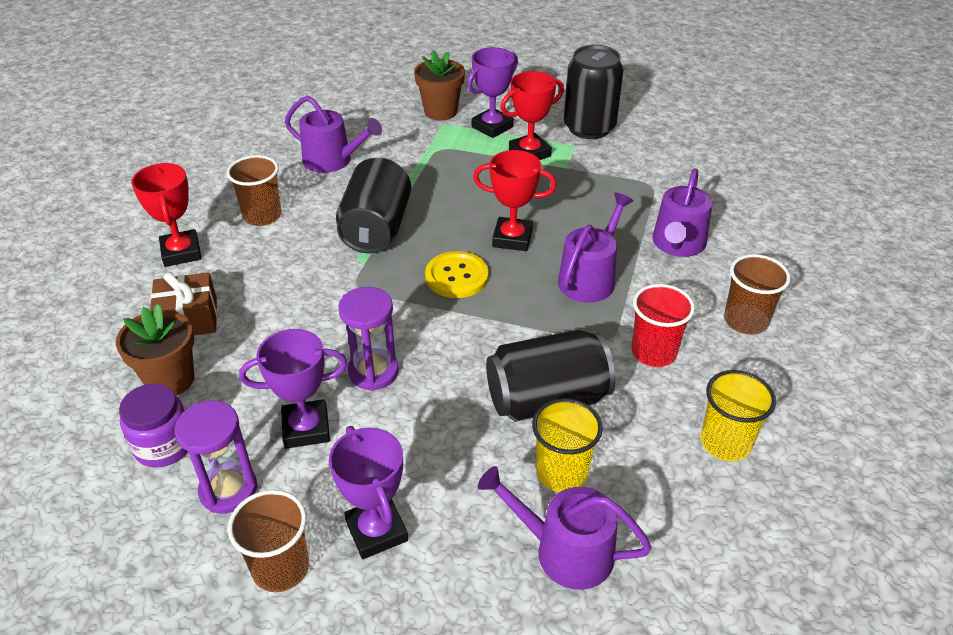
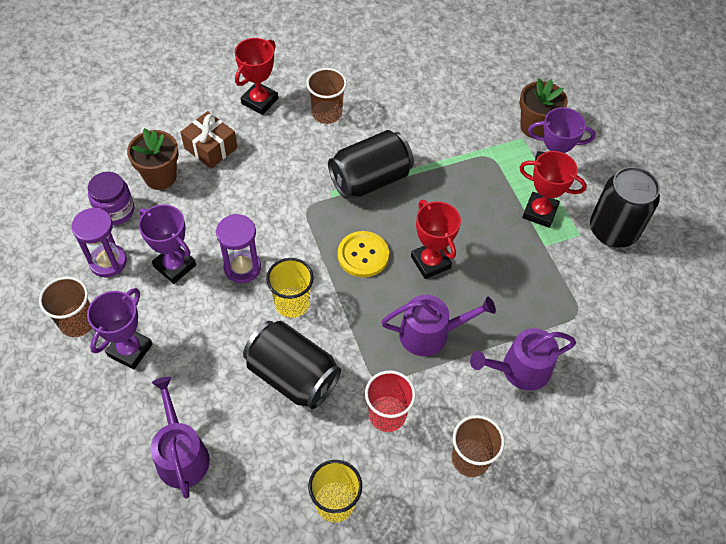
camera: 50 degrees right, 15 degrees up
(332, 160) = (416, 107): purple watering can -> none
(561, 472) = (239, 419): yellow cup -> yellow cup (292, 303)

